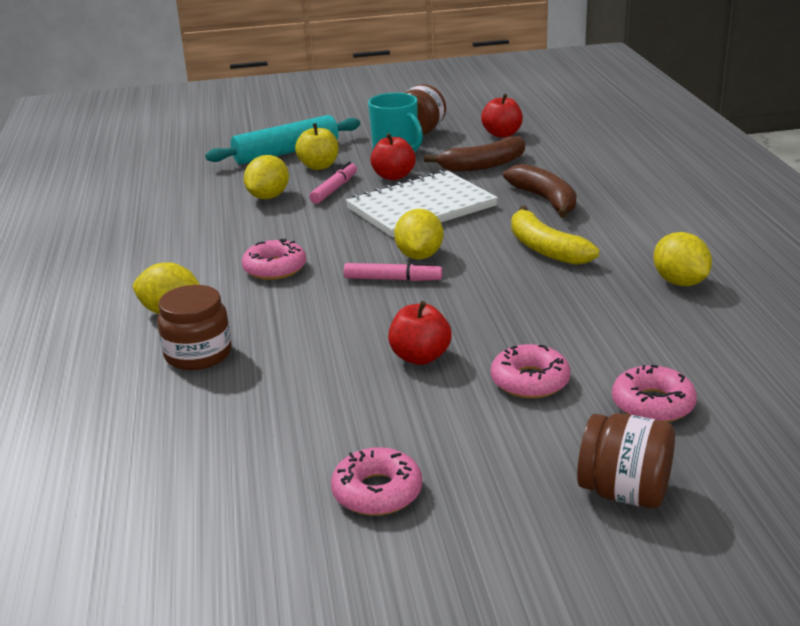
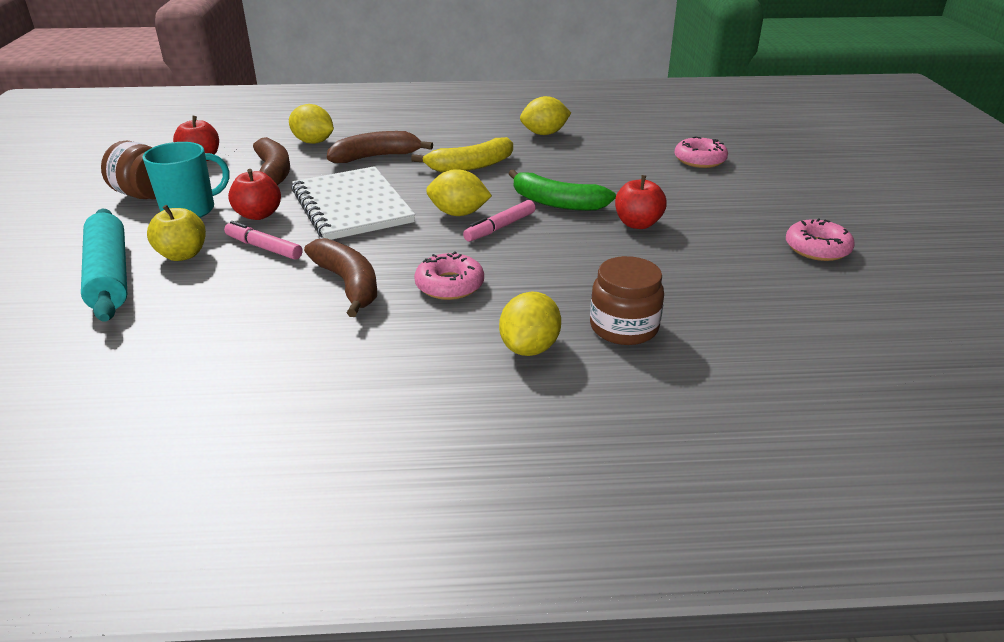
camera: 85 degrees left, 5 degrees up
(268, 197) = (249, 288): yellow lemon -> yellow lemon (313, 142)
(276, 229) = (348, 284): none -> brown banana
(392, 279) = (500, 227): pink marker -> pink marker turned 150 degrees counterclockwise
(462, 305) = (557, 203): none -> green banana
(530, 381) = (673, 190): pink donut -> none
(624, 492) = (793, 178): brown jar -> none

